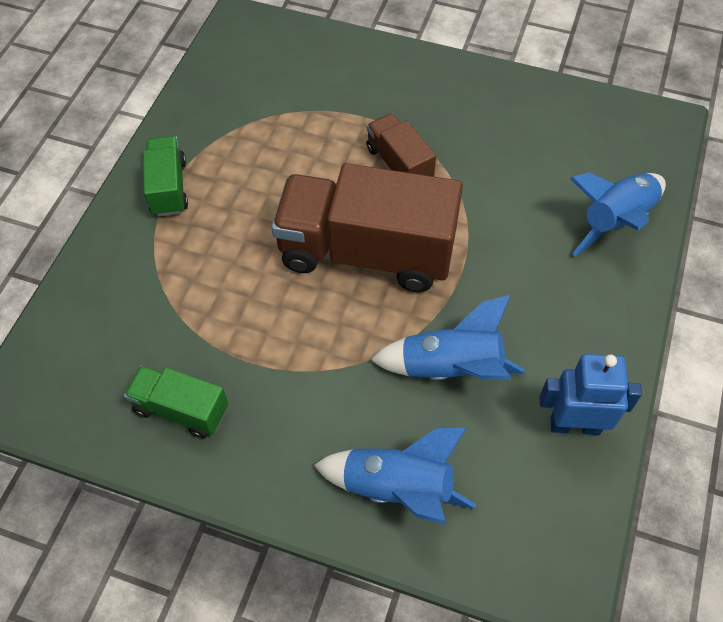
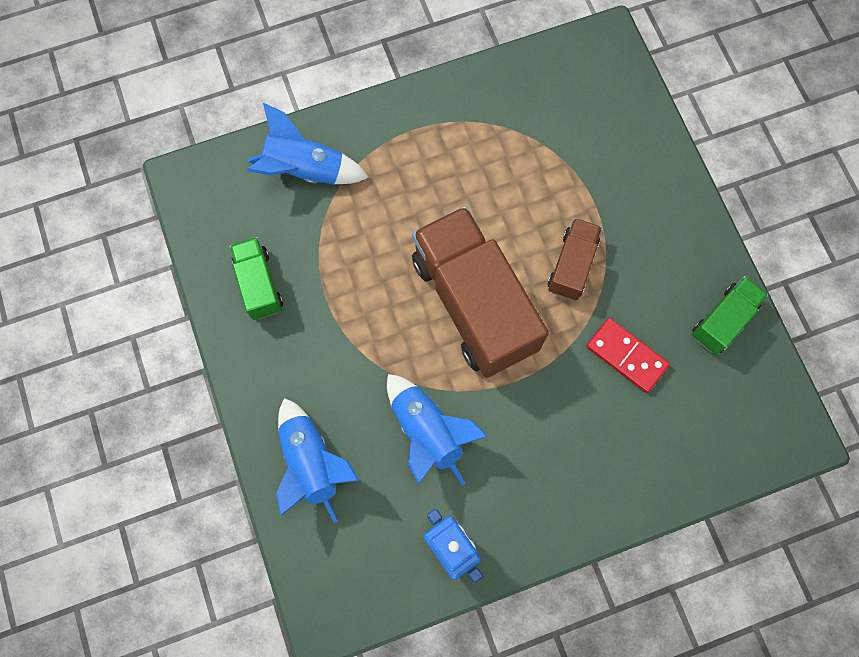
camera: 50 degrees right, 15 degrees up
(168, 187) = (414, 128): green truck -> green truck (723, 320)
(508, 181) = (626, 356): none -> red domino
(615, 221) = (657, 462): blue rocket -> blue rocket (305, 170)

